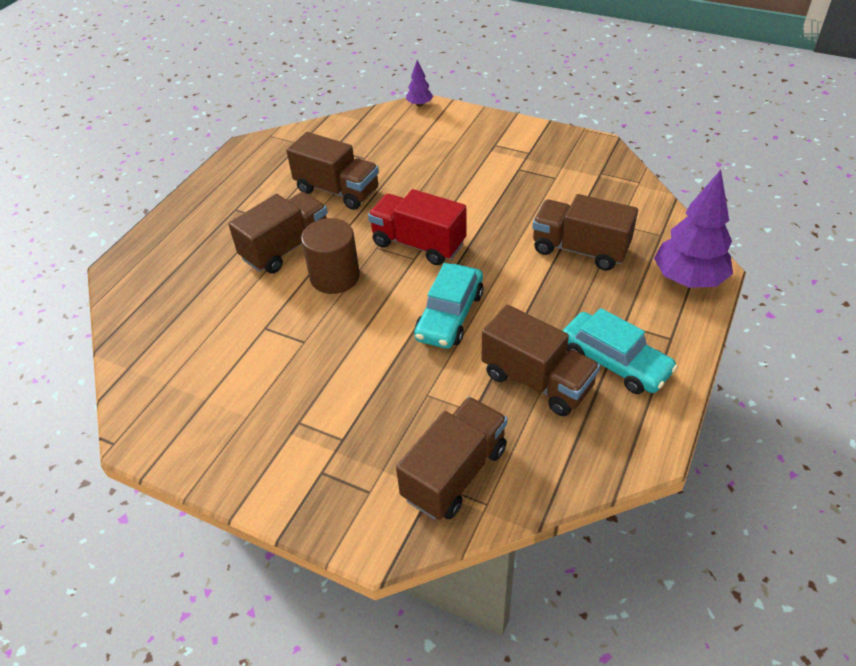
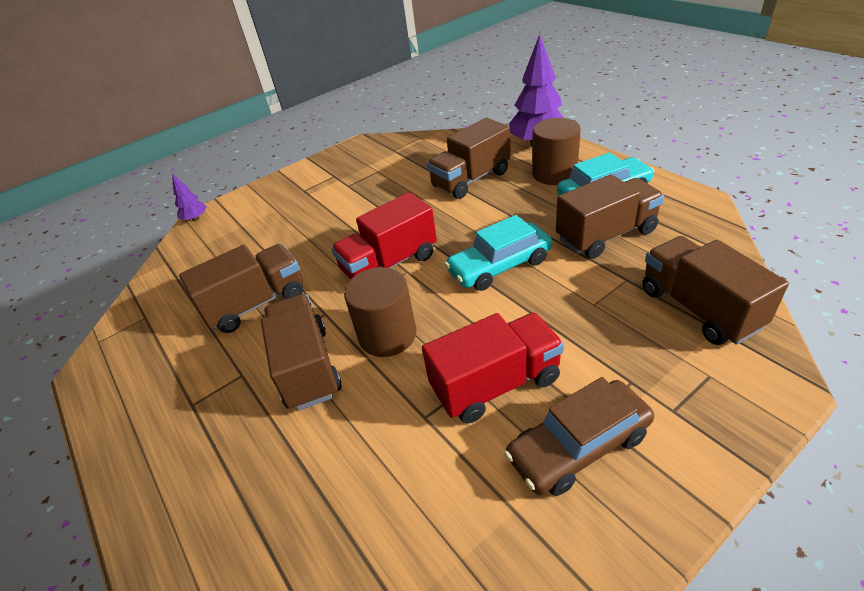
camera: 60 degrees left, 5 degrees down
(267, 420) = (578, 446): none -> brown car
(309, 356) = (495, 384): none -> red truck
(450, 315) = (499, 266): turquoise car -> turquoise car turned 105 degrees clockwise
(631, 311) = (554, 173): none -> brown cylinder

